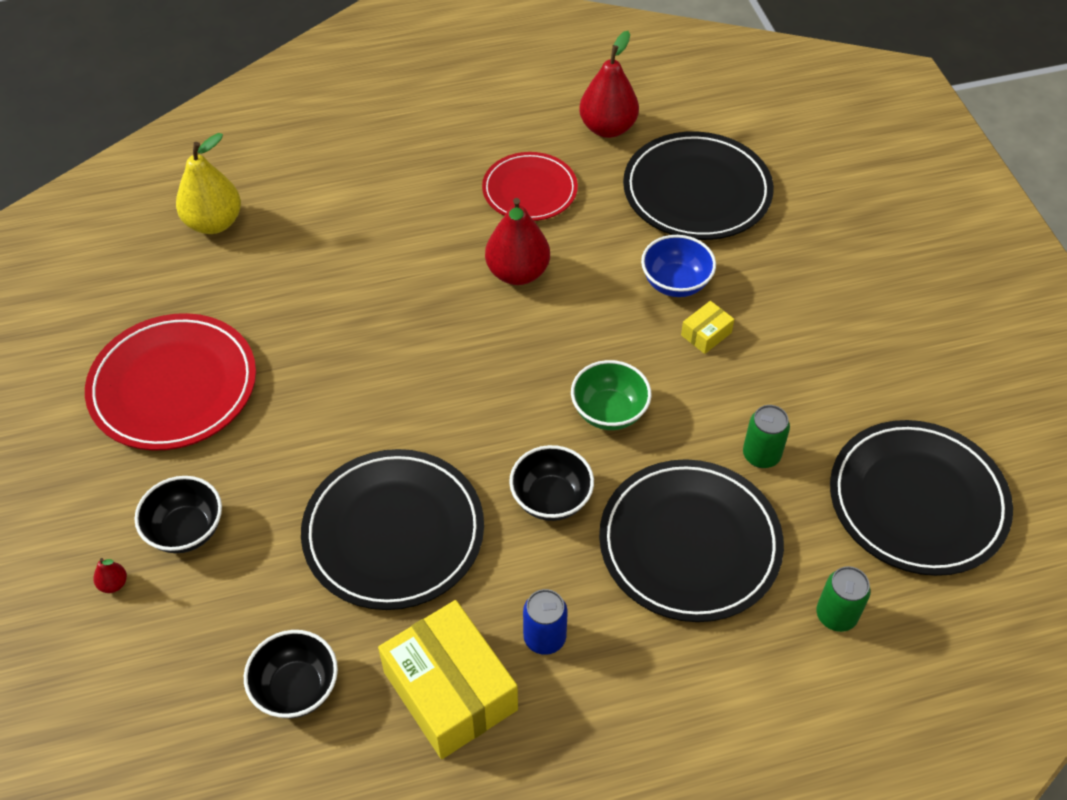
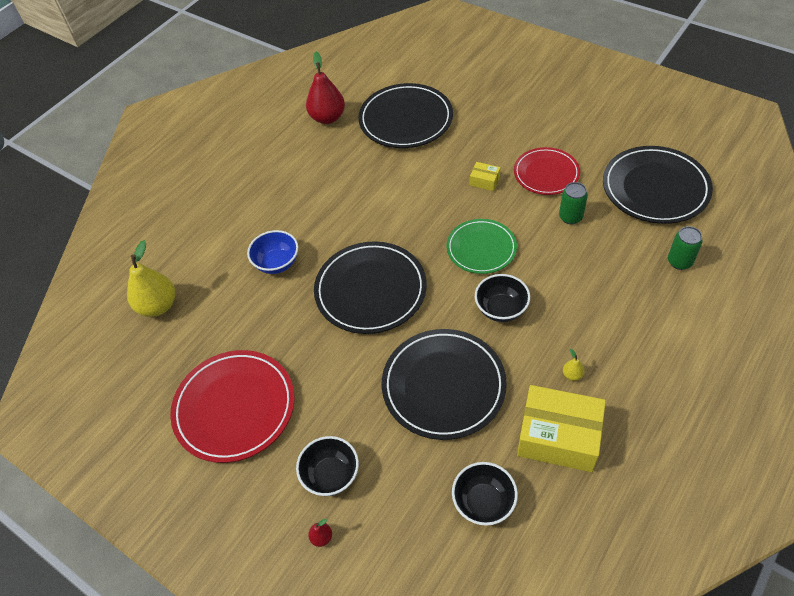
camera: 35 degrees left, 0 degrees up
(517, 273) = (361, 215): red pear -> none
(529, 190) = (321, 172): red plate -> red plate (546, 173)
(544, 638) = (572, 375): blue can -> yellow pear
(609, 412) = (481, 248): green bowl -> green plate
(675, 283) = (444, 168): blue bowl -> blue bowl (277, 263)
(689, 544) = (585, 280): black plate -> black plate (370, 290)
(706, 334) = (484, 181): yellow box -> yellow box turned 75 degrees counterclockwise

